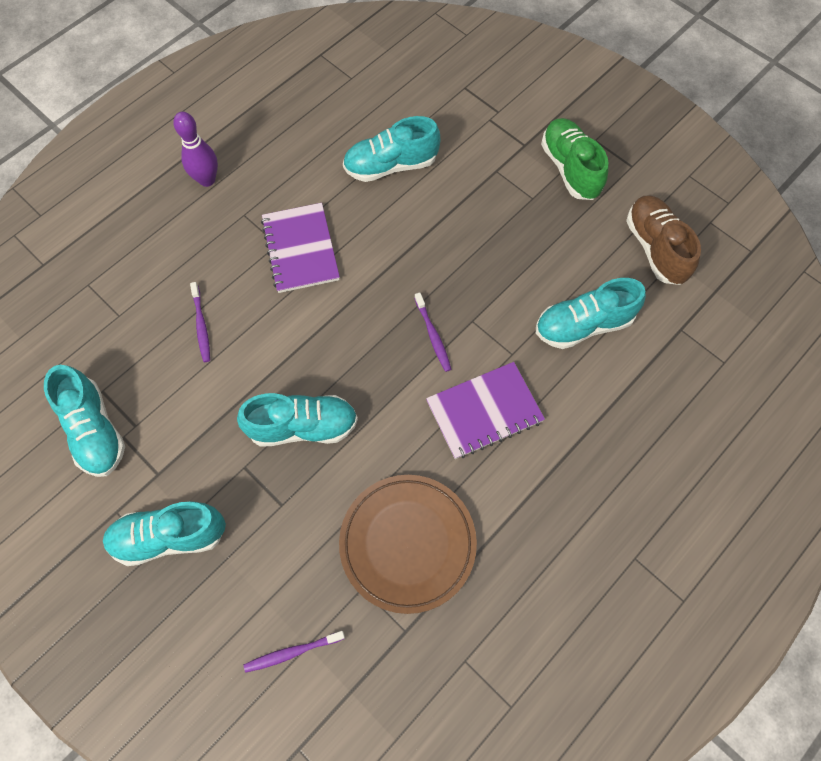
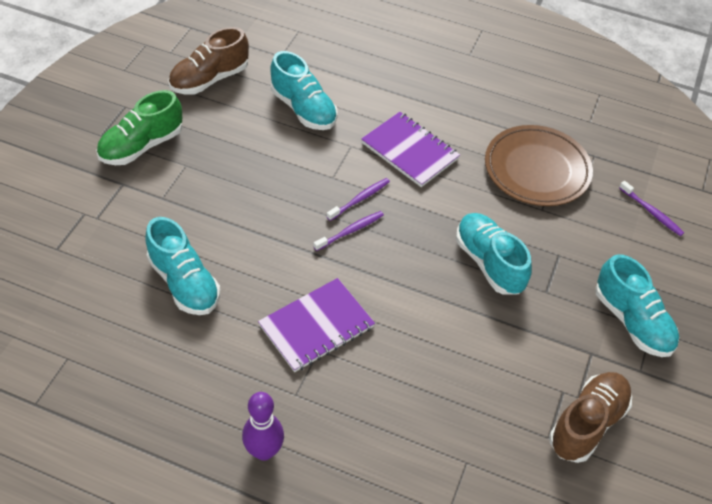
camera: 115 degrees left, 15 degrees down
(95, 430) = (587, 423): turquoise shoe -> brown shoe
(201, 326) = (439, 379): purple toothbrush -> purple toothbrush (350, 231)

